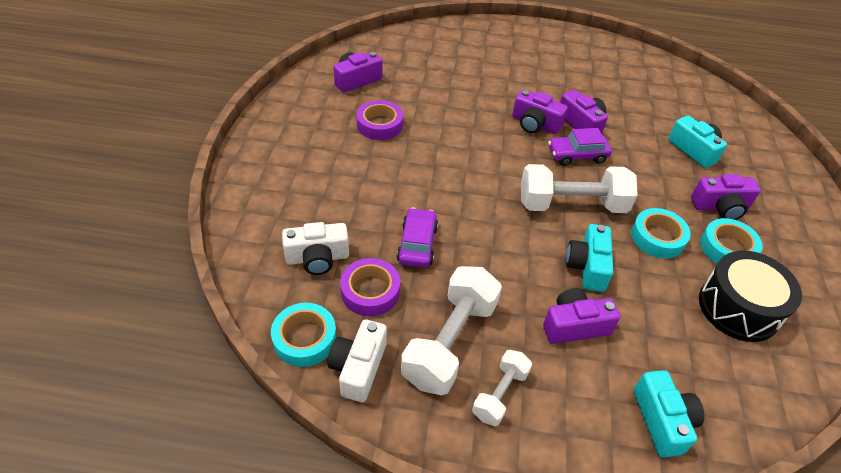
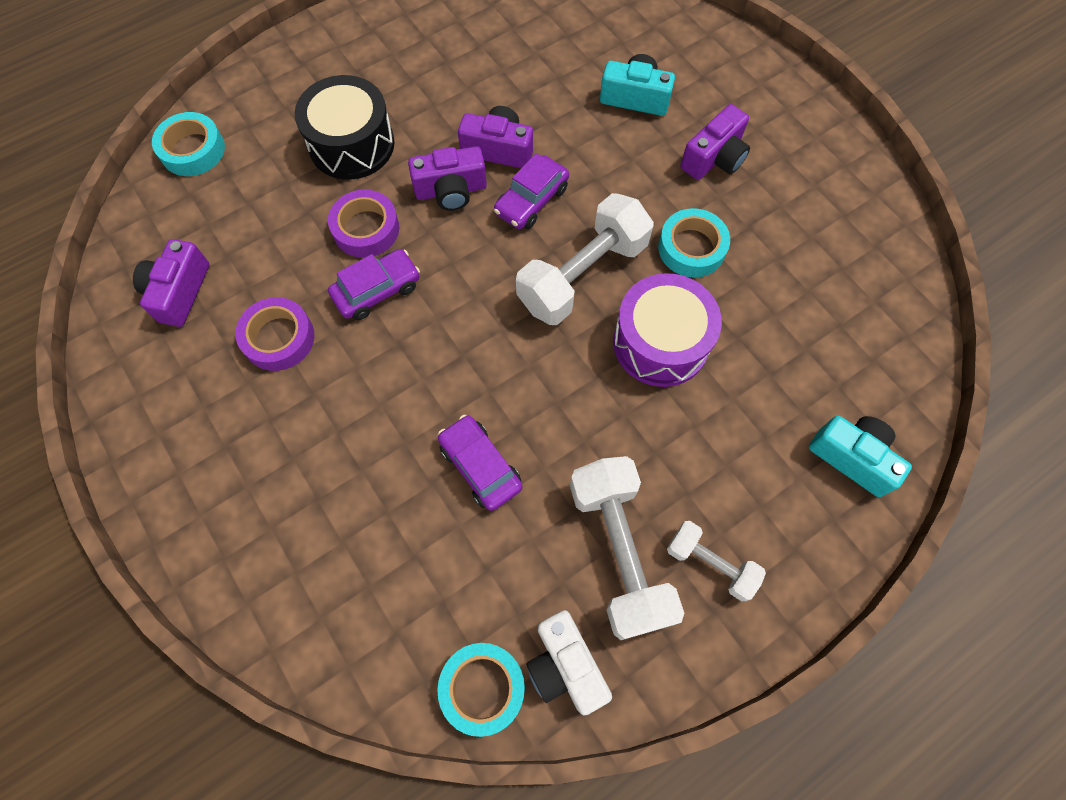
camera: 40 degrees left, 20 degrees up
(317, 258) = (395, 582): white camera -> none
(370, 291) = (490, 569): purple tape -> purple tape (366, 229)
(449, 138) = (377, 290): none -> purple car
(500, 394) = (710, 563): white dumbbell -> white dumbbell turned 45 degrees counterclockwise
(574, 325) = (707, 424): purple camera -> none
(587, 266) = (660, 342): turquoise camera -> purple drum
(727, 248) = (757, 207): turquoise tape -> turquoise tape (193, 150)
(738, 308) = (817, 273): black drum -> black drum (352, 144)

